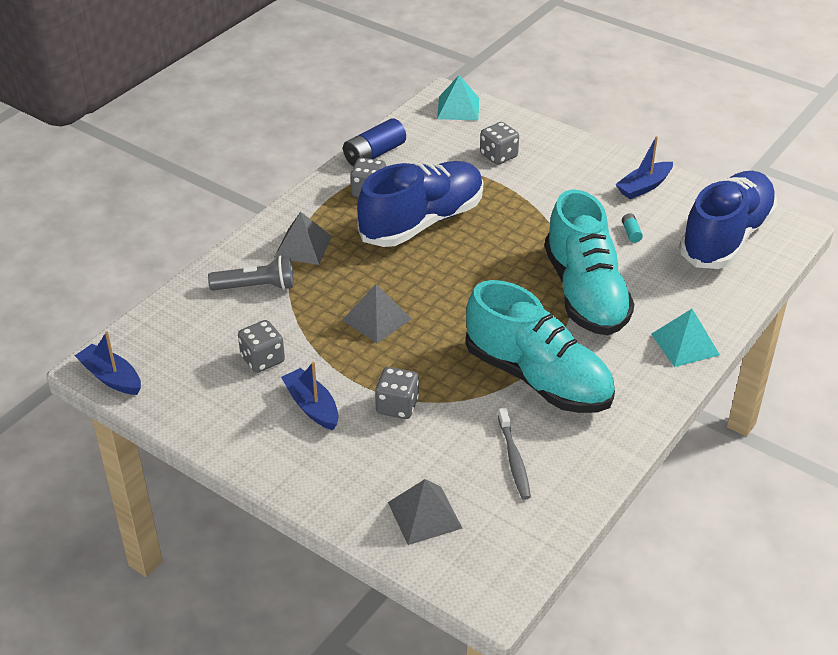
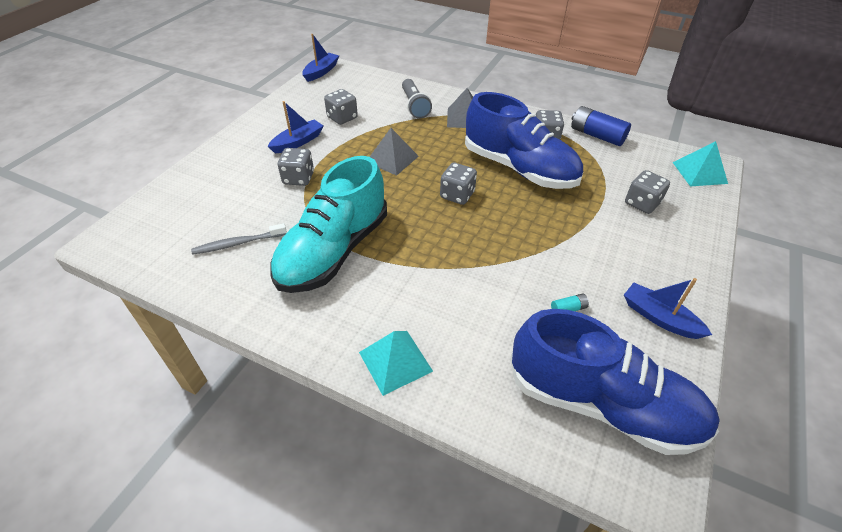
camera: 80 degrees right, 5 degrees up
(424, 515) = (188, 202): grey pyramid -> none
(460, 275) = (457, 195): none -> grey dice
(585, 293) = (456, 276): turquoise shoe -> none

